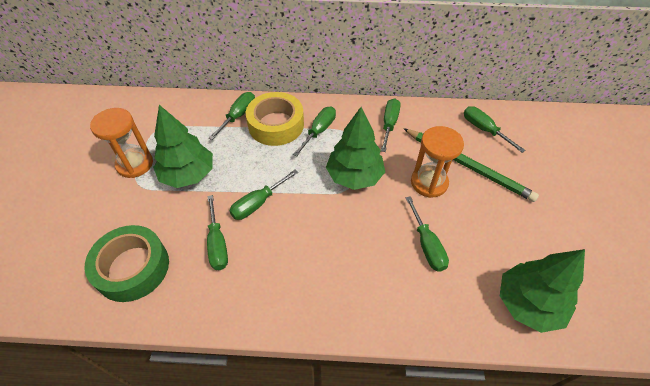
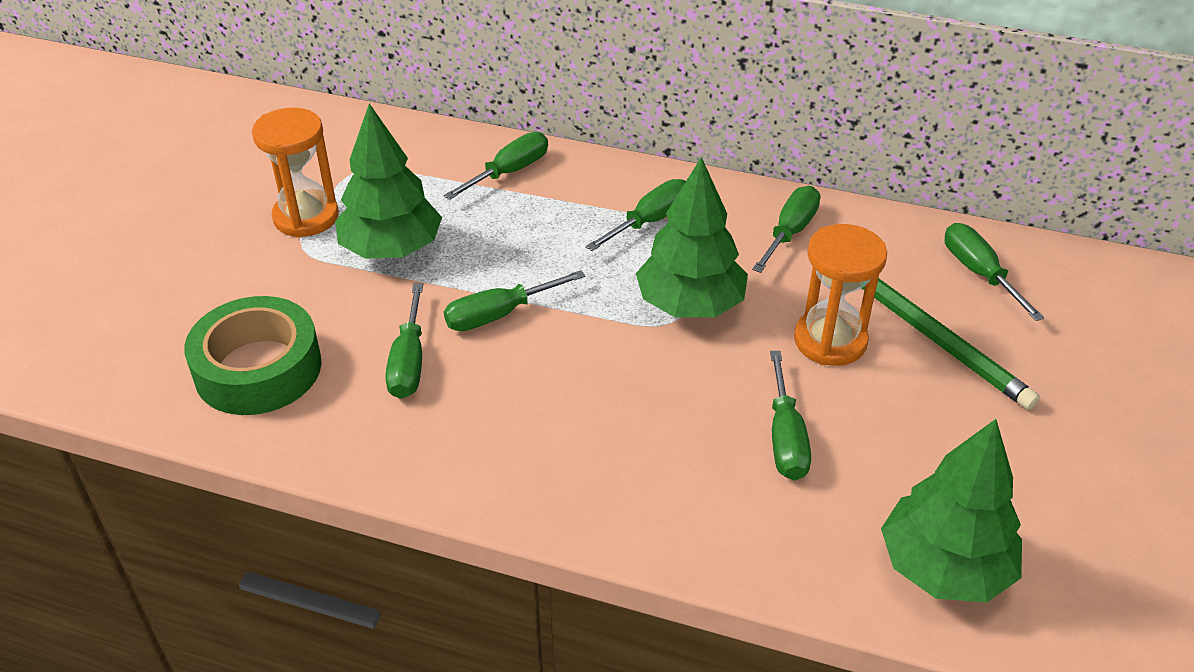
camera: 15 degrees right, 10 degrees down
(276, 125) = (573, 198): yellow tape -> none

